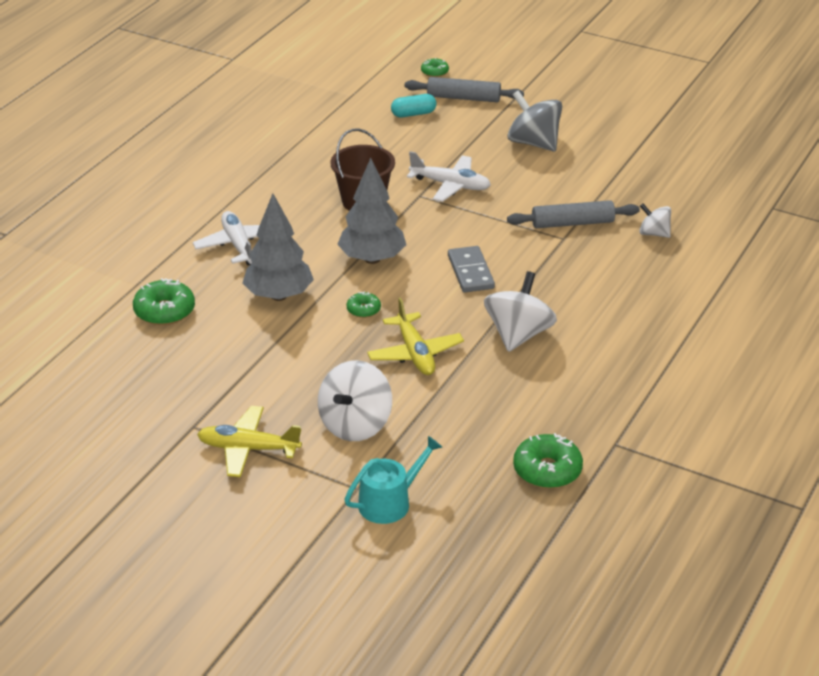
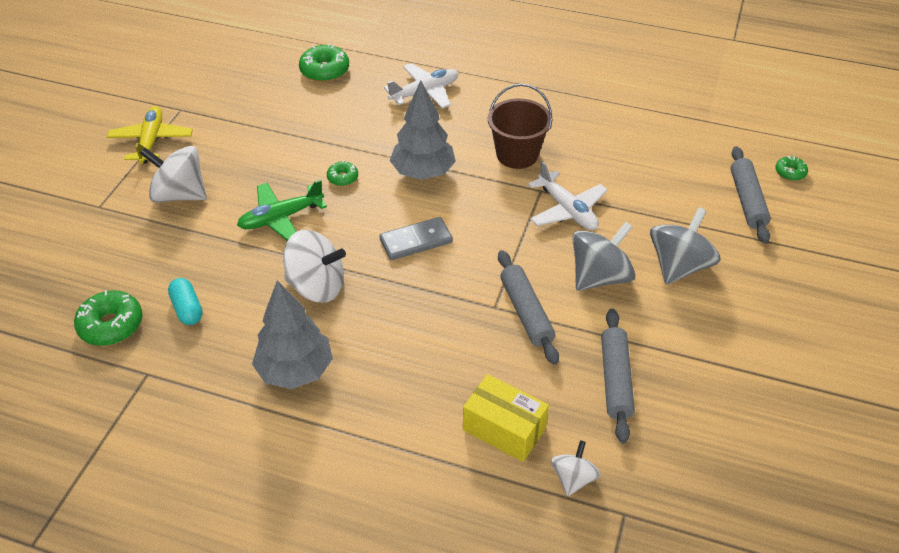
camera: 80 degrees right, 10 degrees up
(279, 296) = (355, 126): grey tree -> grey tree (295, 370)
(390, 502) = (79, 227): turquoise watering can -> none
(413, 114) = (694, 167): turquoise capsule -> turquoise capsule (187, 309)
(415, 353) = (281, 218): yellow plane -> green plane
(450, 185) = (567, 210): white plane -> white plane turned 45 degrees counterclockwise
(538, 182) = (599, 277): none -> grey spinning top
(650, 192) = (615, 380): none -> grey rolling pin
(654, 233) = (526, 387): white spinning top -> white spinning top (573, 478)
(694, 249) = (504, 429): none -> yellow box

